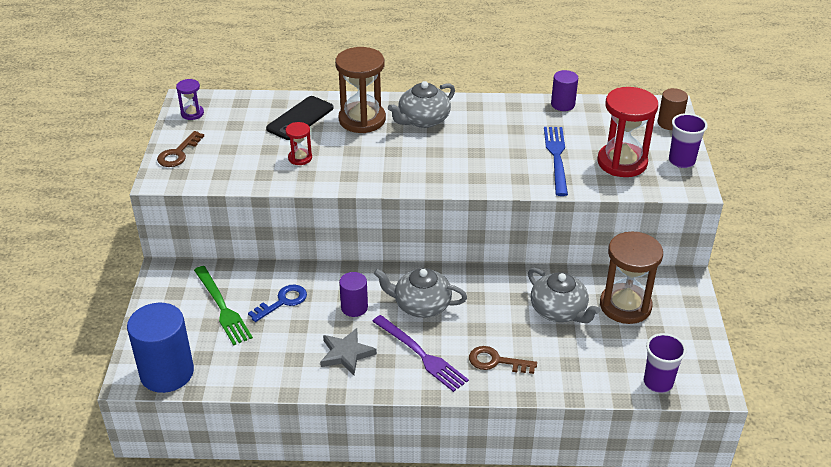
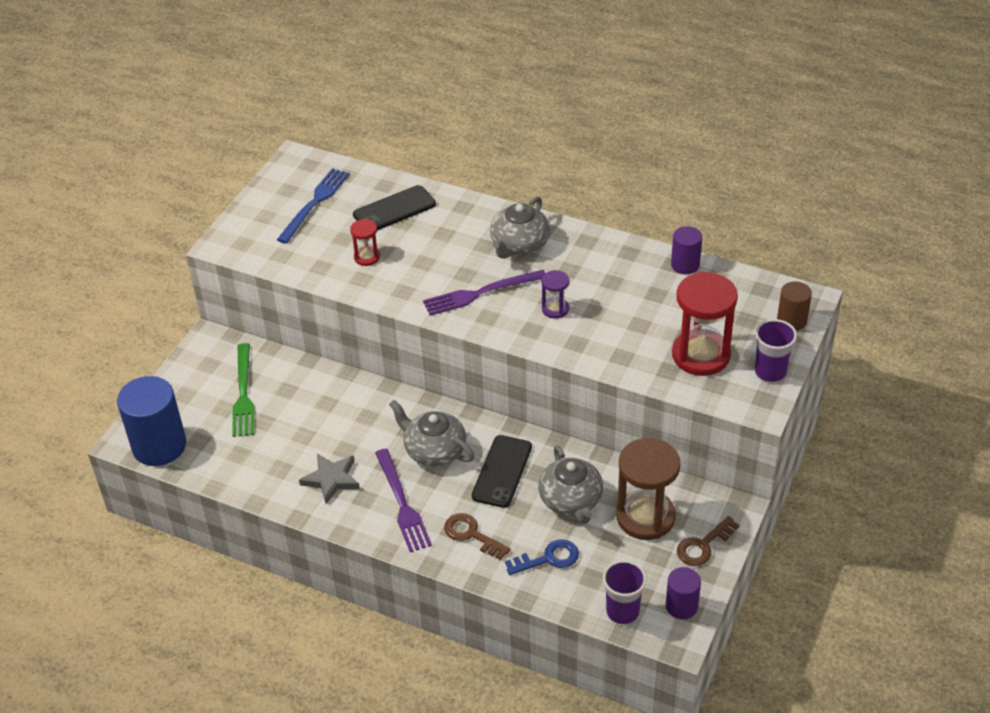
camera: 25 degrees right, 5 degrees up
(178, 153) = (254, 220): brown key -> brown key (703, 545)
(192, 113) = (292, 176): purple hourglass -> purple hourglass (555, 309)
(282, 302) = (302, 405): blue key -> blue key (548, 558)
(354, 307) = (367, 432): purple cylinder -> purple cylinder (681, 606)
(362, 120) = (456, 228): brown hourglass -> none
(416, 161) = (480, 293): none -> purple fork
(423, 120) = (519, 244): grey teapot -> grey teapot turned 45 degrees counterclockwise
(488, 305) = (502, 471): none -> black phone
(556, 158) = (632, 329): blue fork -> blue fork (315, 203)

